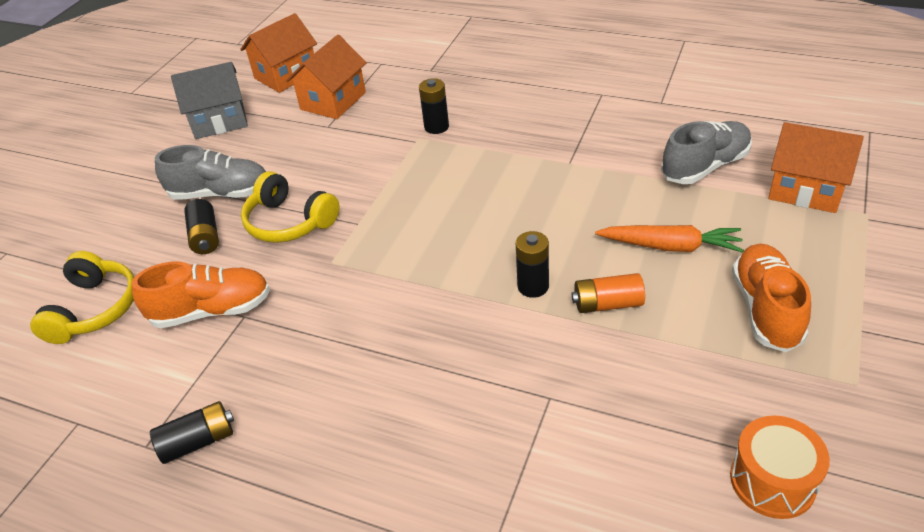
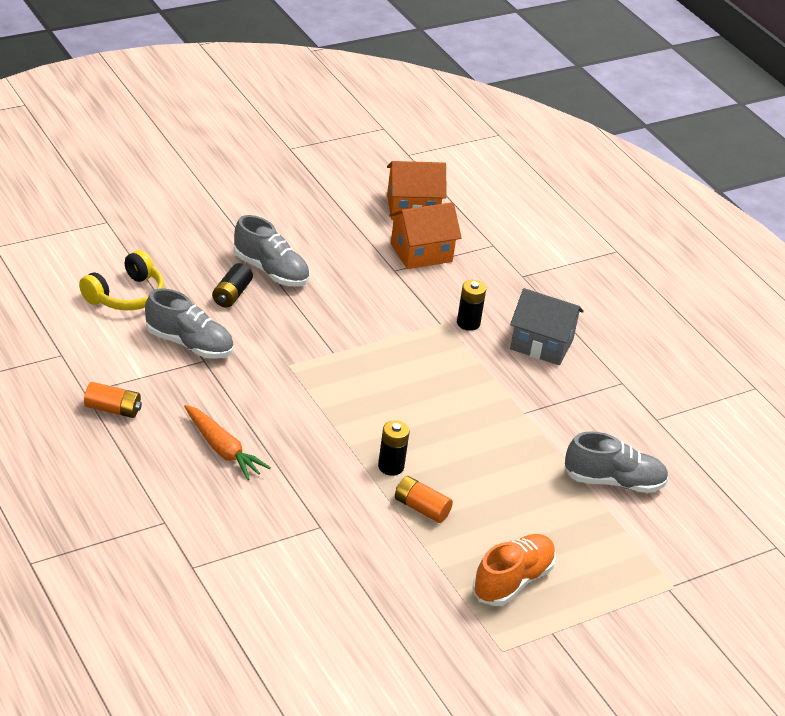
camera: 30 degrees right, 5 degrees down
(198, 441) = (113, 409): black battery -> orange battery
(212, 311) = (189, 344): orange shoe -> grey shoe
(219, 121) = (326, 214): grey house -> grey house (541, 344)
(289, 222) = (292, 321): yellow headphones -> none
(671, 246) = (510, 508): orange carrot -> orange carrot (223, 449)
(772, 481) = (382, 648): orange drum -> none
(805, 189) = (659, 544): orange house -> none

